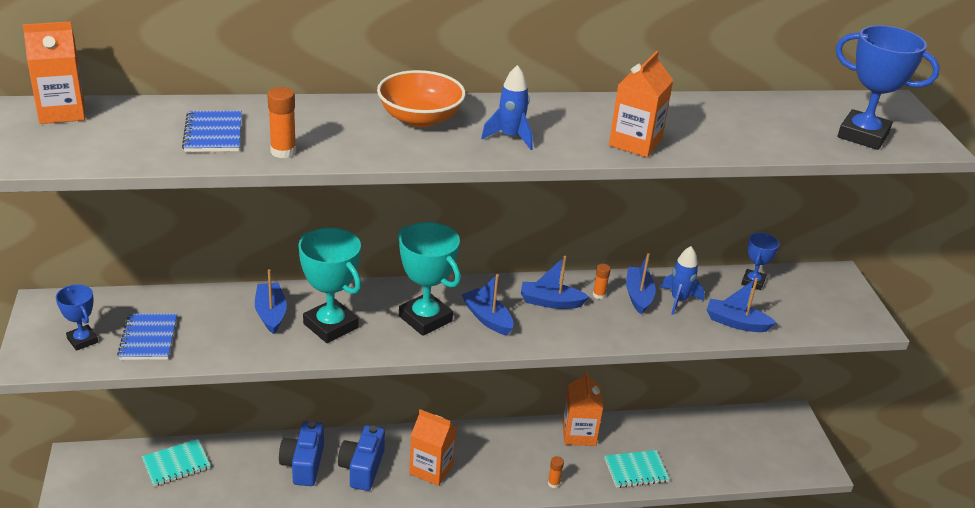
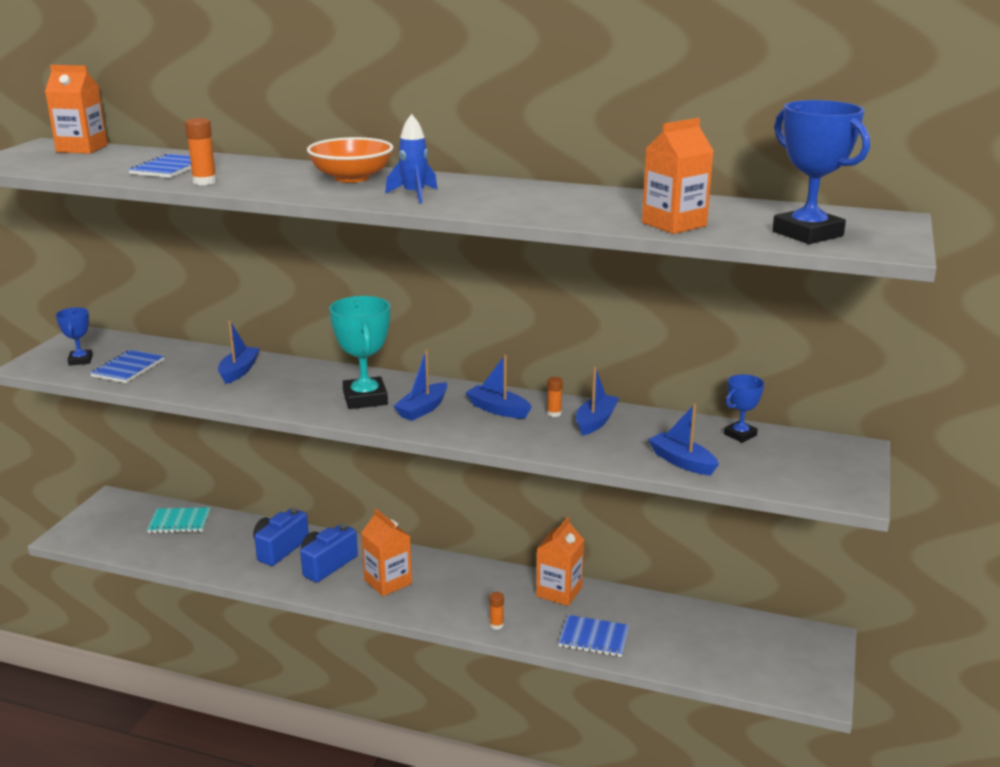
camera: 30 degrees right, 10 degrees down
(330, 326) = (278, 387): turquoise trophy -> none
(487, 318) = (422, 409): blue boat -> blue boat turned 135 degrees counterclockwise
(635, 143) = (532, 211): orange carton -> orange carton (674, 224)
(636, 470) = (593, 638): turquoise notebook -> blue notebook
(679, 300) = (636, 433): blue rocket -> none

